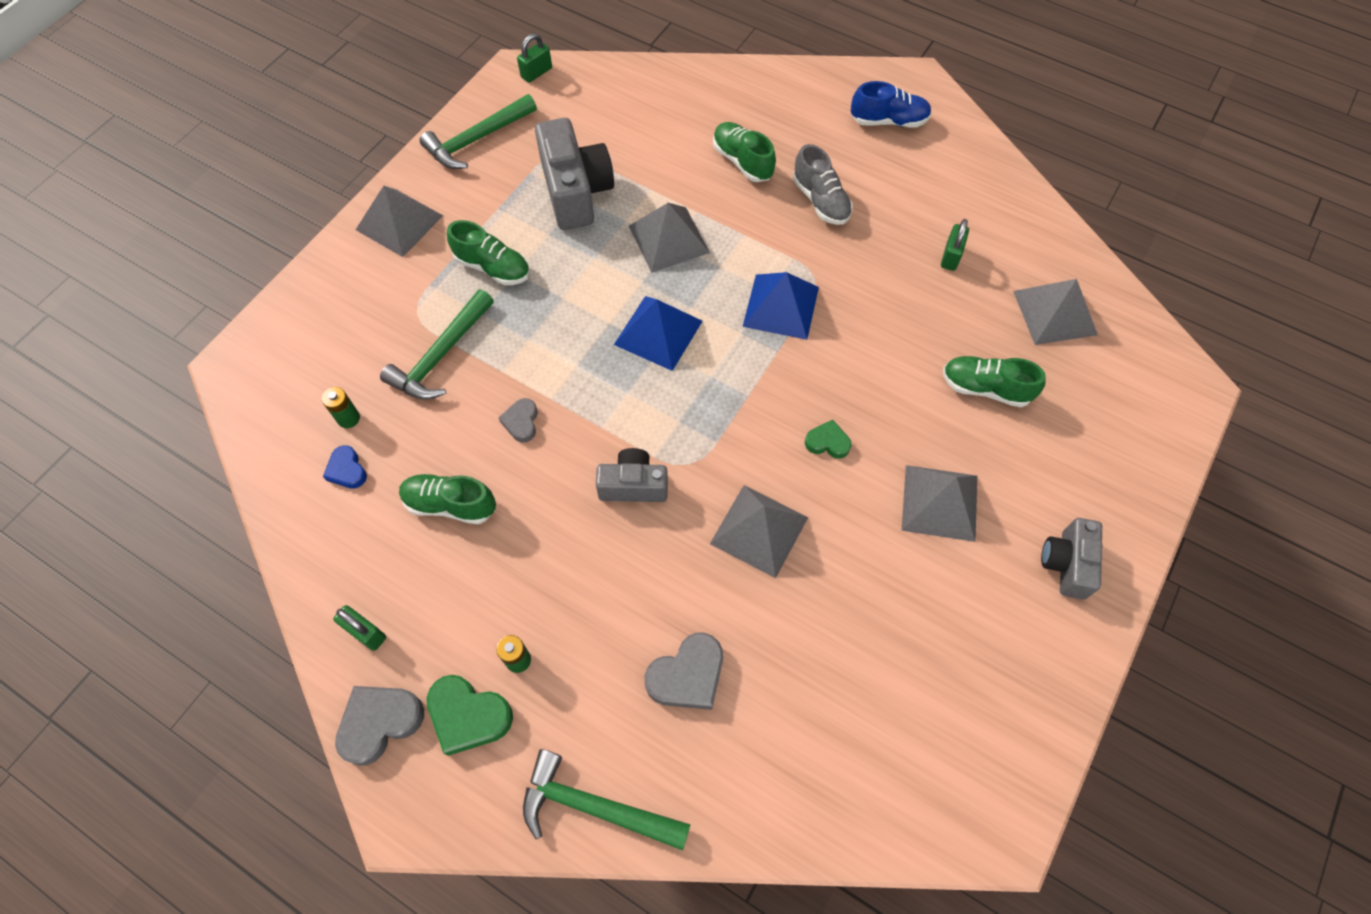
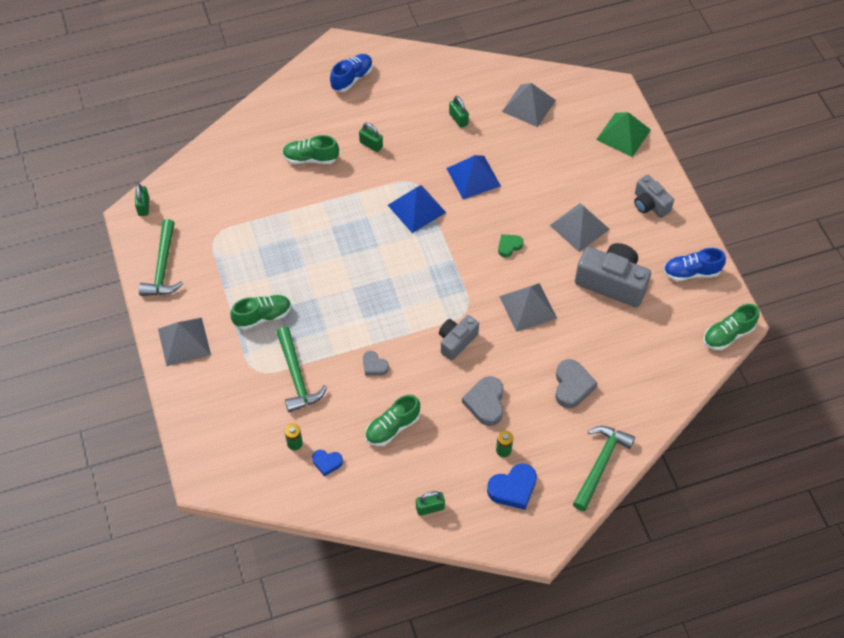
camera: 50 degrees left, 5 degrees down
(380, 723) = (483, 529): grey heart -> grey heart (485, 403)
(468, 716) = (513, 488): green heart -> blue heart
(575, 191) = (251, 245): grey camera -> grey camera (612, 283)
(595, 807) = (600, 464): green hammer -> green hammer turned 150 degrees clockwise
(658, 332) = (380, 270): blue pyramid -> blue pyramid (473, 177)
(668, 239) = (326, 226): grey pyramid -> none
(820, 201) = (371, 145): grey shoe -> green padlock
(985, 388) = (541, 164): green shoe -> green shoe (728, 334)
(1016, 702) = (691, 272): none -> blue shoe
(1138, 450) = (623, 134): none -> green pyramid

